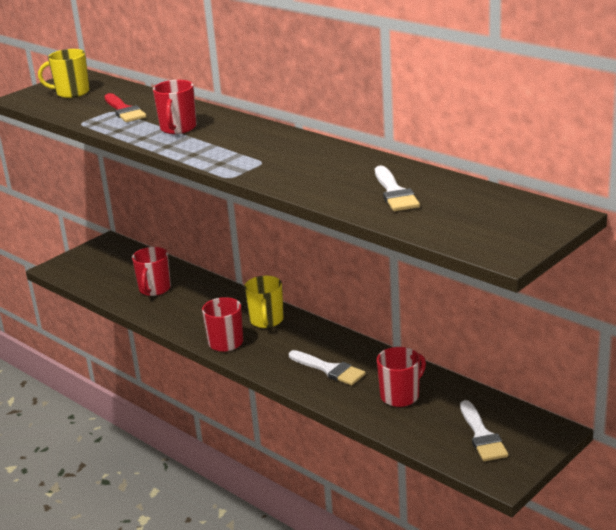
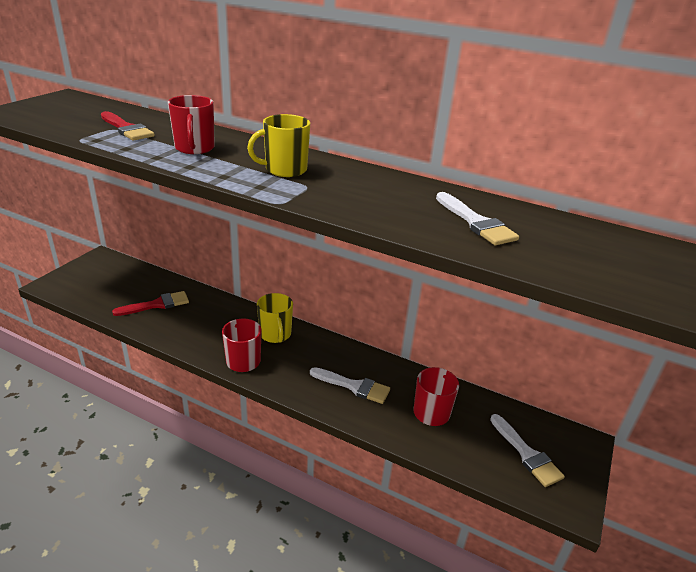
camera: 20 degrees left, 5 degrees up
(72, 92) = (62, 110): yellow mug -> yellow mug (285, 170)
(154, 289) = (157, 304): red mug -> red brush

